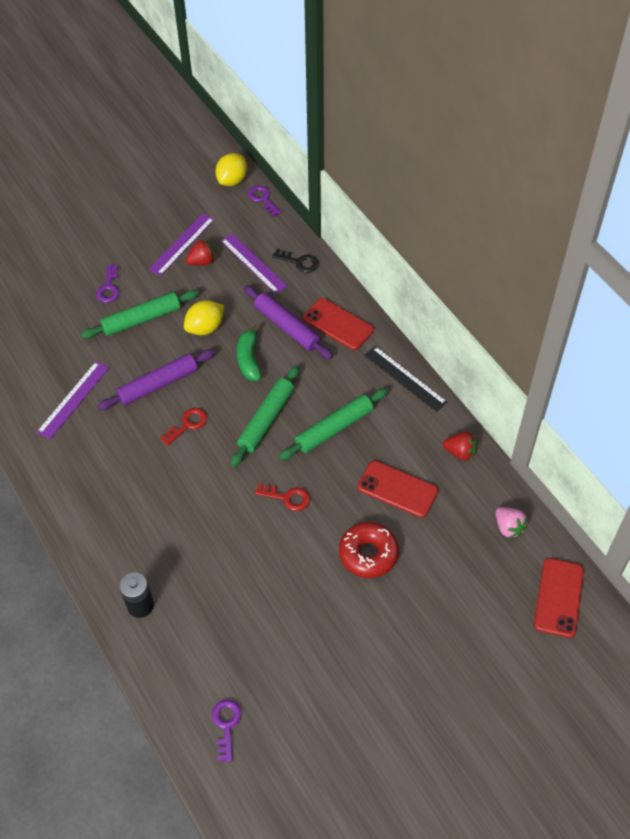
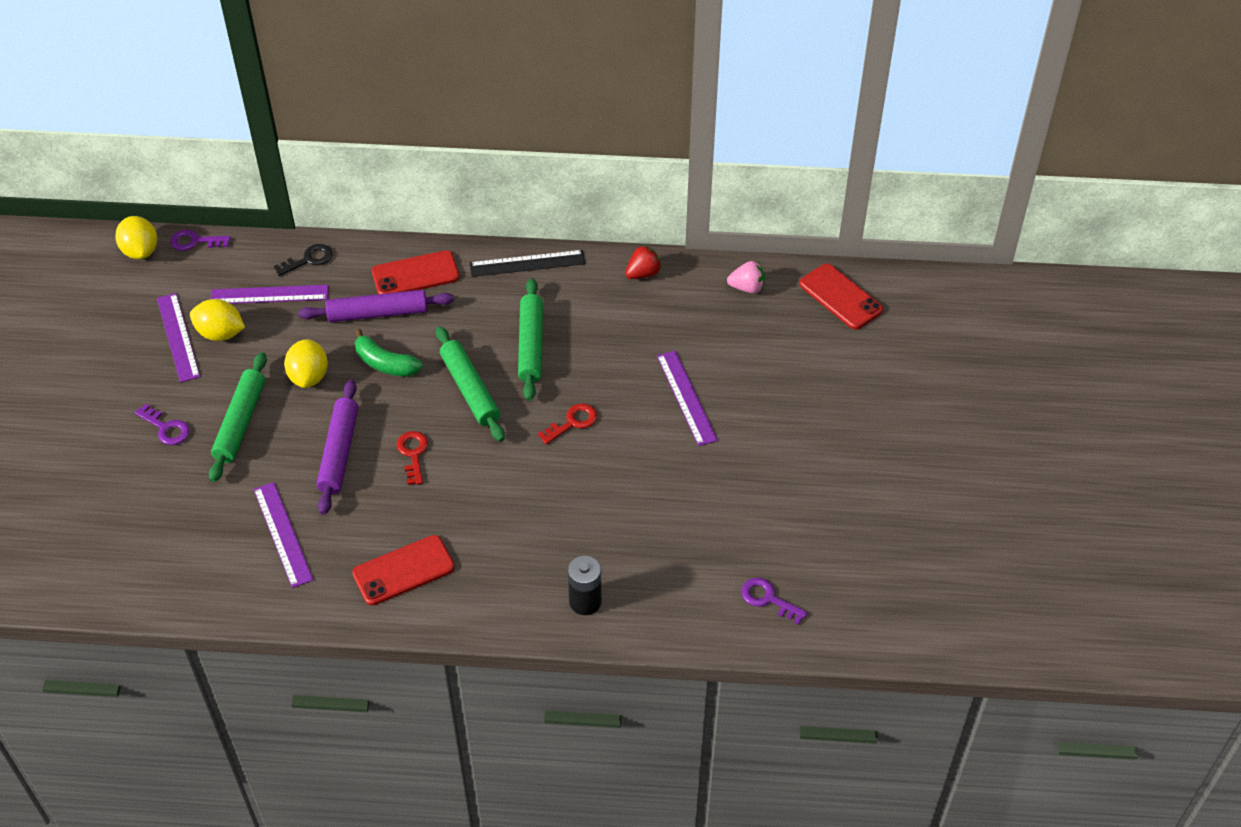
camera: 55 degrees left, 5 degrees down
(202, 262) = (220, 333): red strawberry -> yellow lemon
(368, 554) = (686, 397): red donut -> purple ruler
(397, 489) = (639, 338): red phone -> red phone (403, 570)

